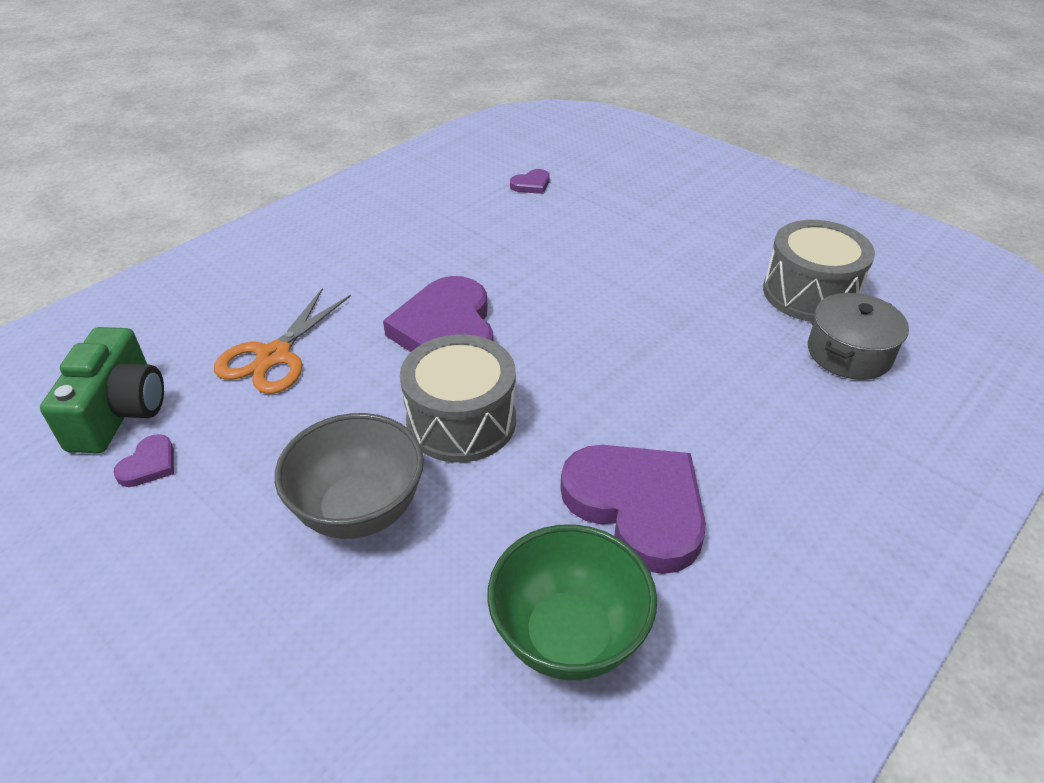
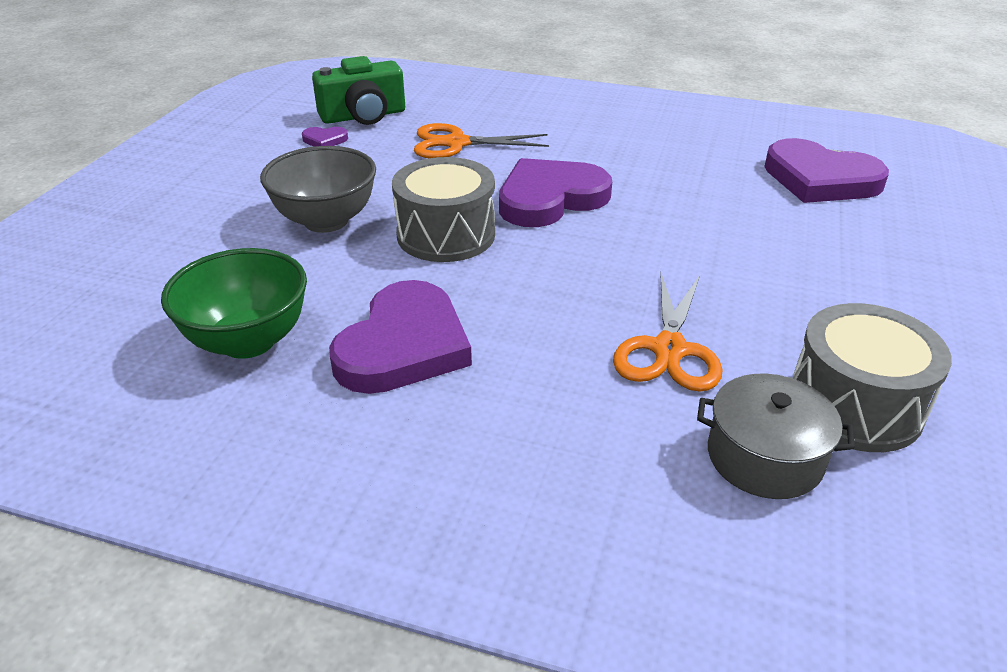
camera: 65 degrees right, 5 degrees down
(531, 184) = (820, 179): purple heart -> purple heart, size x2.37
(716, 349) = (669, 350): none -> orange scissors

